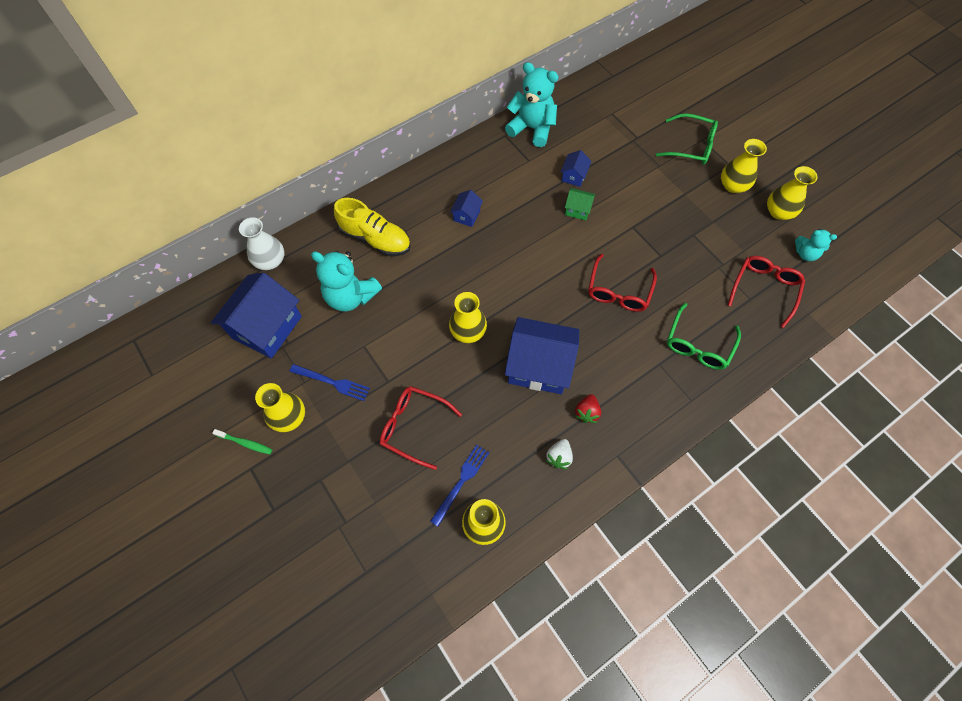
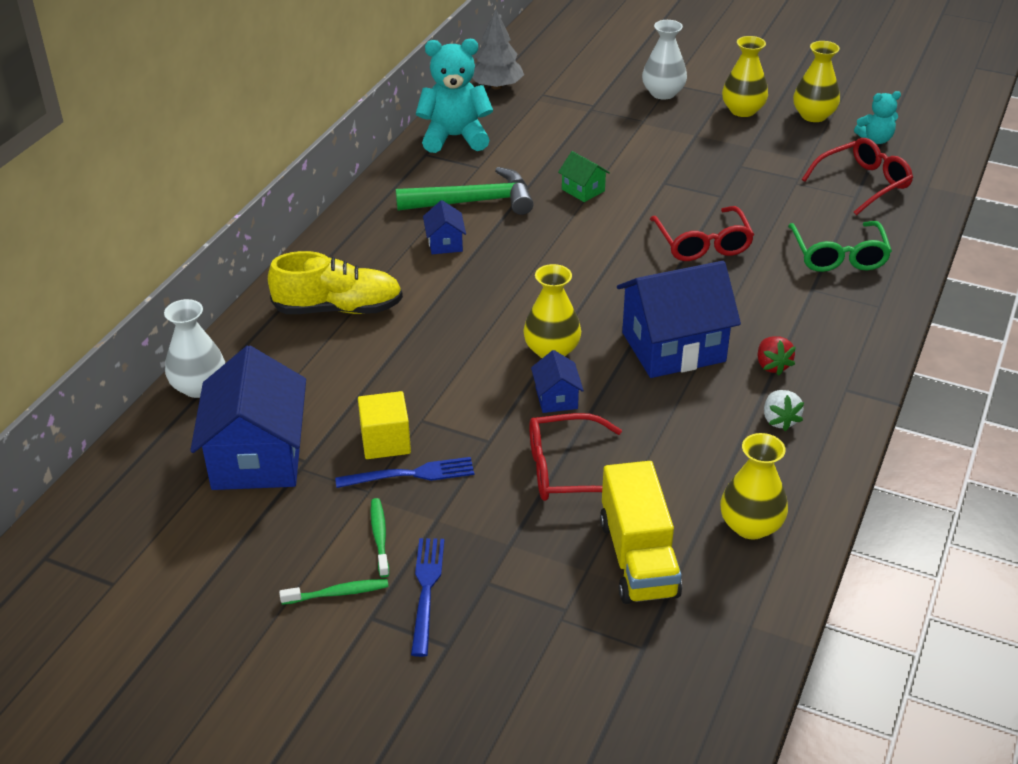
camera: 30 degrees left, 25 degrees down
(289, 417) = (380, 537): yellow vase -> green toothbrush
(335, 351) = (385, 441): none -> yellow cube
(351, 296) = (356, 378): turquoise teddy bear -> none
(407, 510) = (638, 558): none -> yellow truck
(461, 481) = (682, 496): blue fork -> blue fork (426, 589)
(506, 189) = (474, 202): none -> green hammer
(574, 176) = (549, 162): blue house -> blue house (556, 398)
(577, 210) = (583, 190): green house -> green house turned 60 degrees clockwise
(587, 94) = (496, 86): none -> grey tree
(690, 146) = (663, 93): green glasses -> white vase
(764, 290) = (862, 184): red glasses -> red glasses turned 60 degrees clockwise

